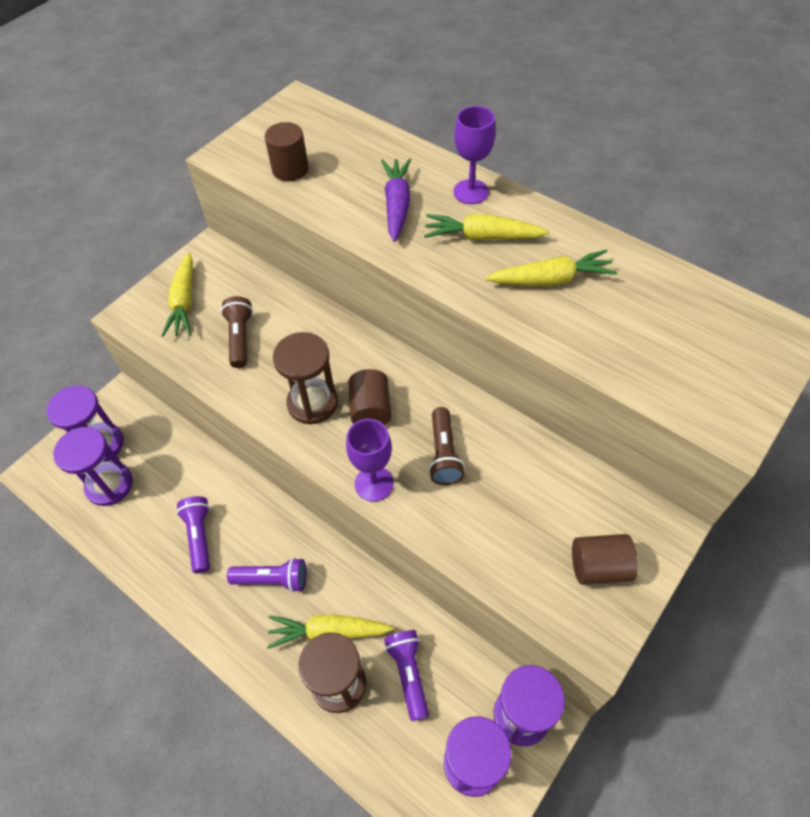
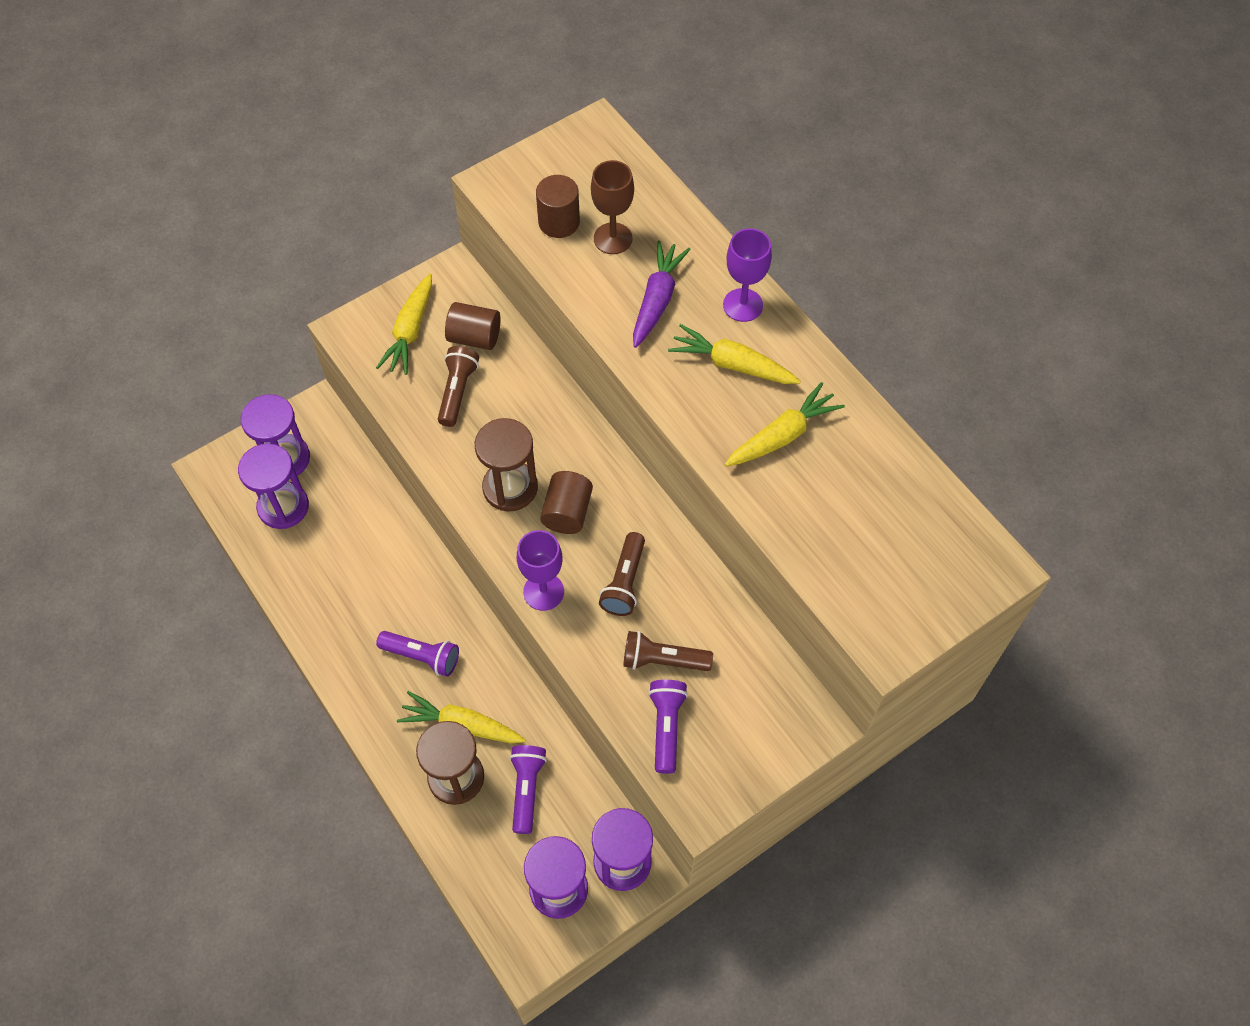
camera: 15 degrees right, 5 degrees up
(199, 536) = (361, 590): purple flashlight -> purple flashlight (666, 727)
(341, 170) = (613, 238): none -> brown goblet
(505, 513) = (663, 660): none -> brown flashlight
(551, 279) = (782, 435): yellow carrot -> yellow carrot turned 45 degrees counterclockwise
(599, 567) = (732, 740): brown cylinder -> brown cylinder (474, 337)

